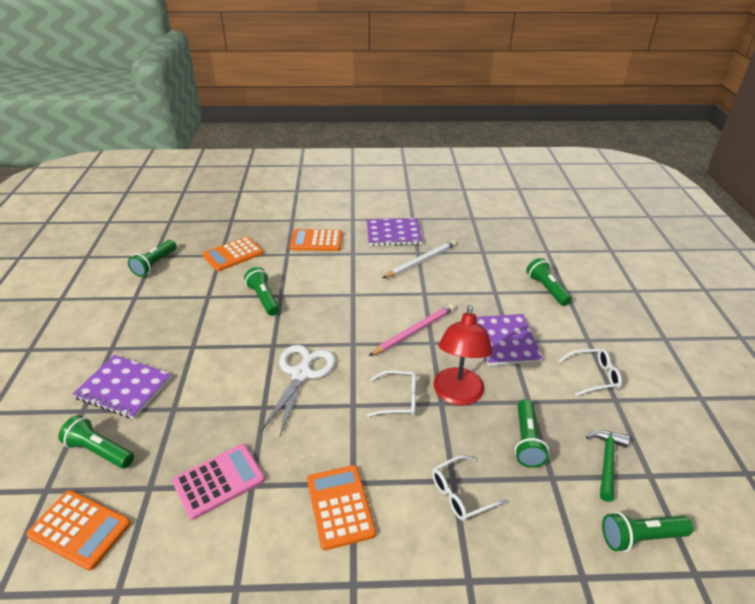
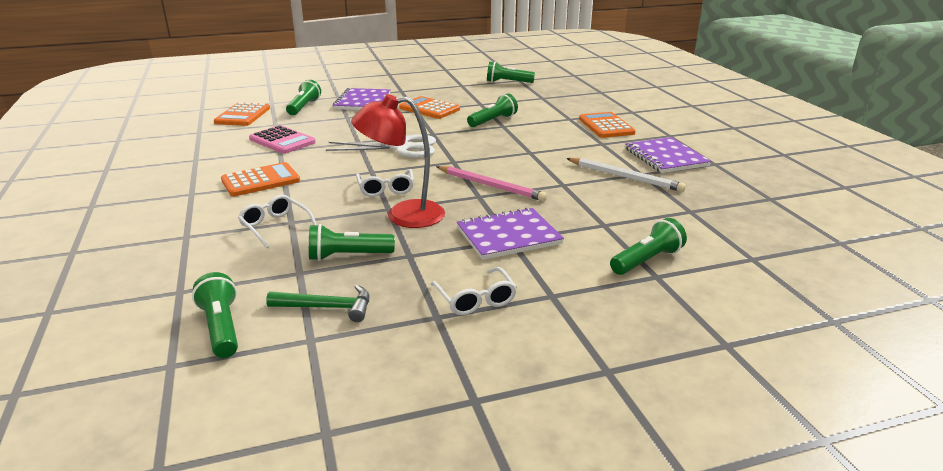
camera: 75 degrees right, 10 degrees down
(233, 254) = (547, 101): orange calculator -> orange calculator (429, 109)

